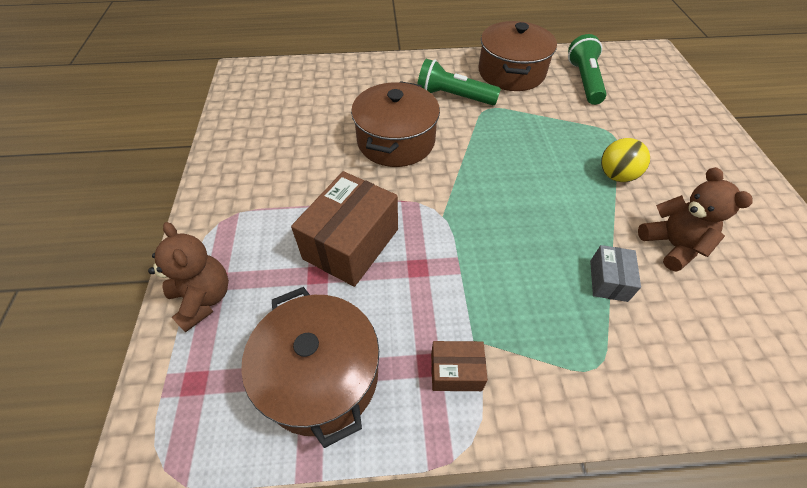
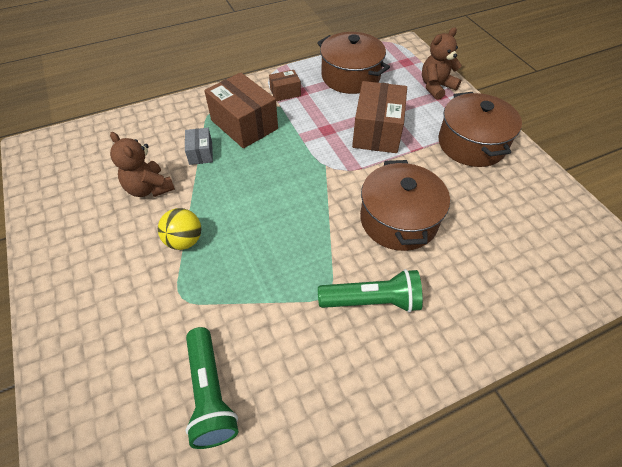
camera: 160 degrees right, 0 degrees up
(203, 299) = (436, 87): brown teddy bear -> brown teddy bear turned 105 degrees clockwise
(511, 72) = (315, 378): brown pot -> brown pot (471, 144)
(540, 316) = (244, 124): none -> brown box

